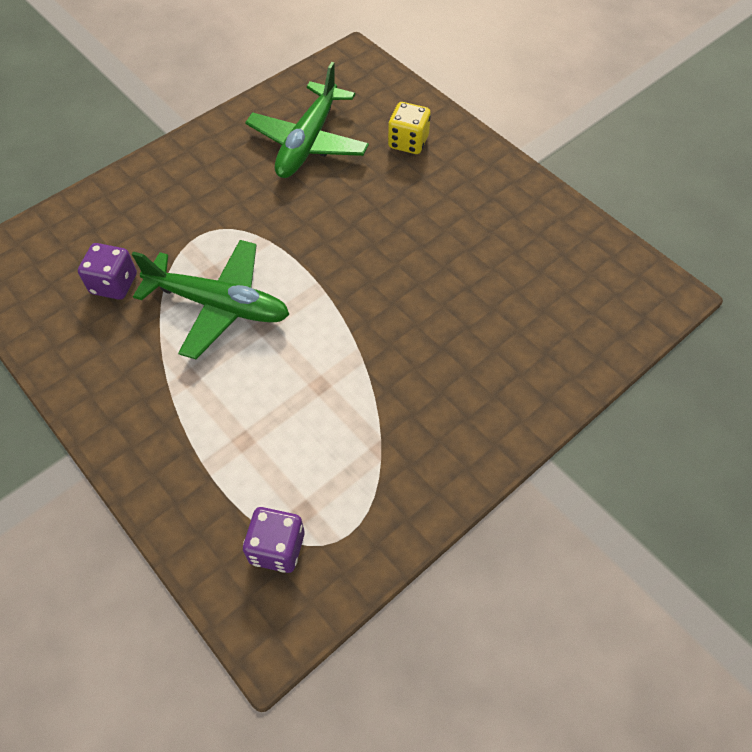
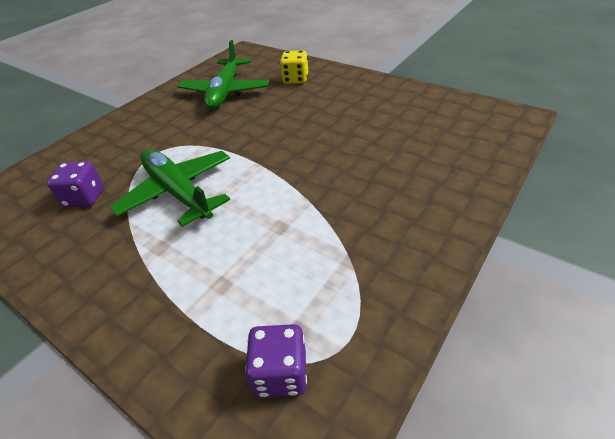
camera: 10 degrees left, 15 degrees down
(219, 305) = (178, 192): green plane -> green plane turned 135 degrees counterclockwise

